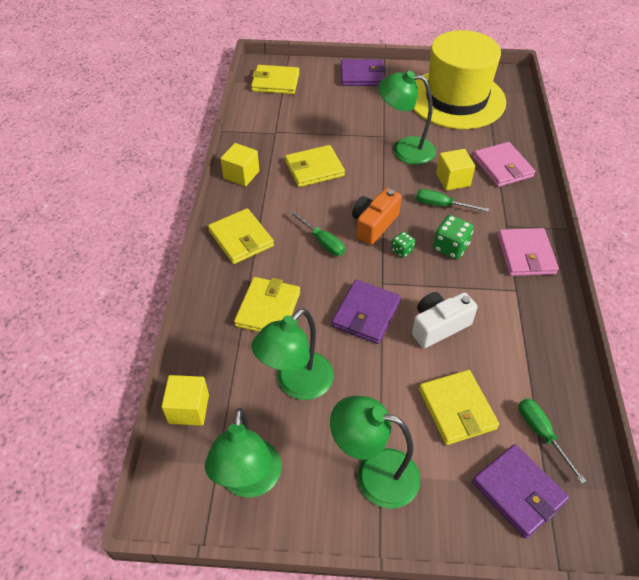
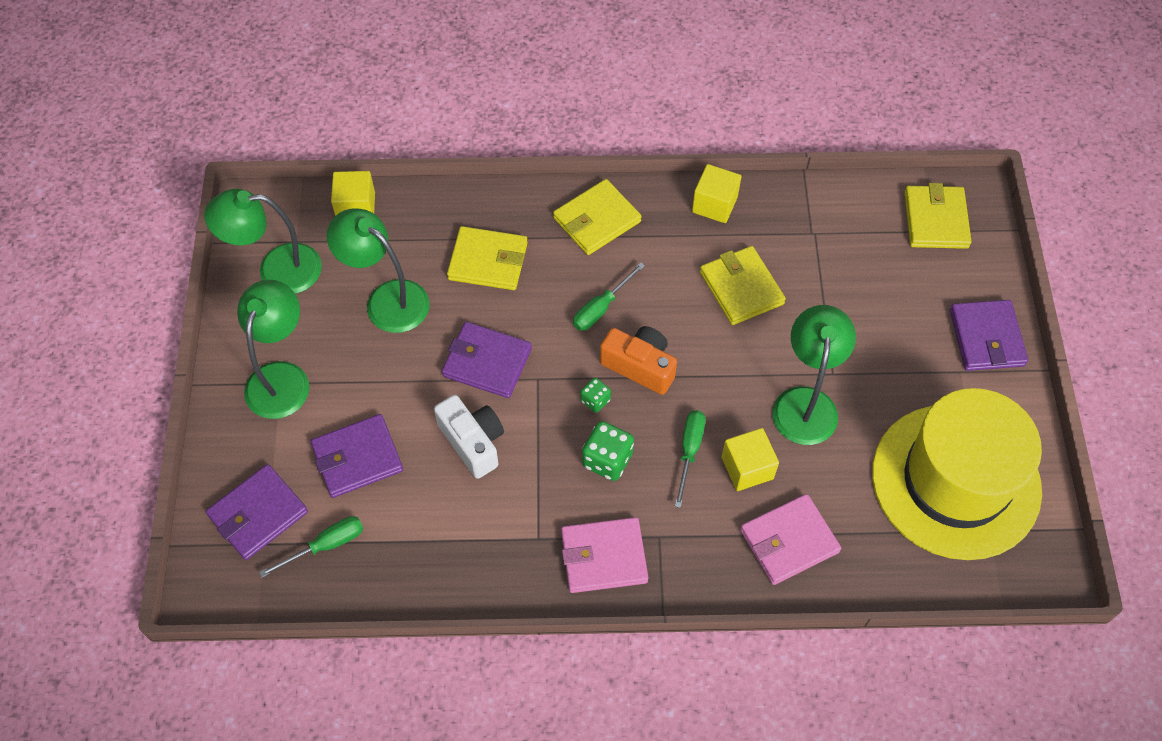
camera: 85 degrees right, 10 degrees up
(457, 409) = (357, 458): yellow wallet -> purple wallet

